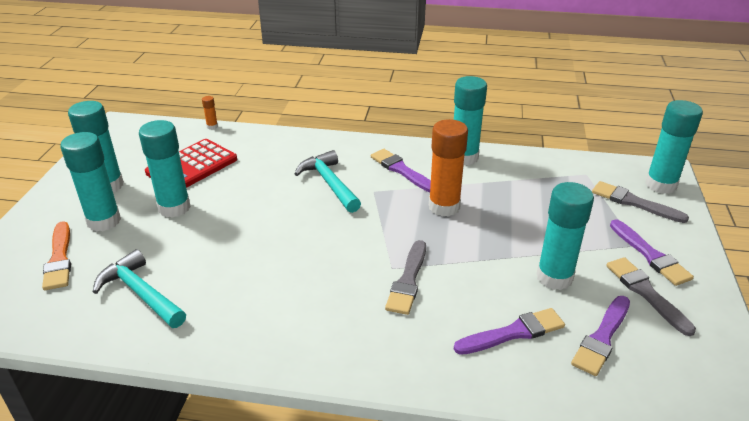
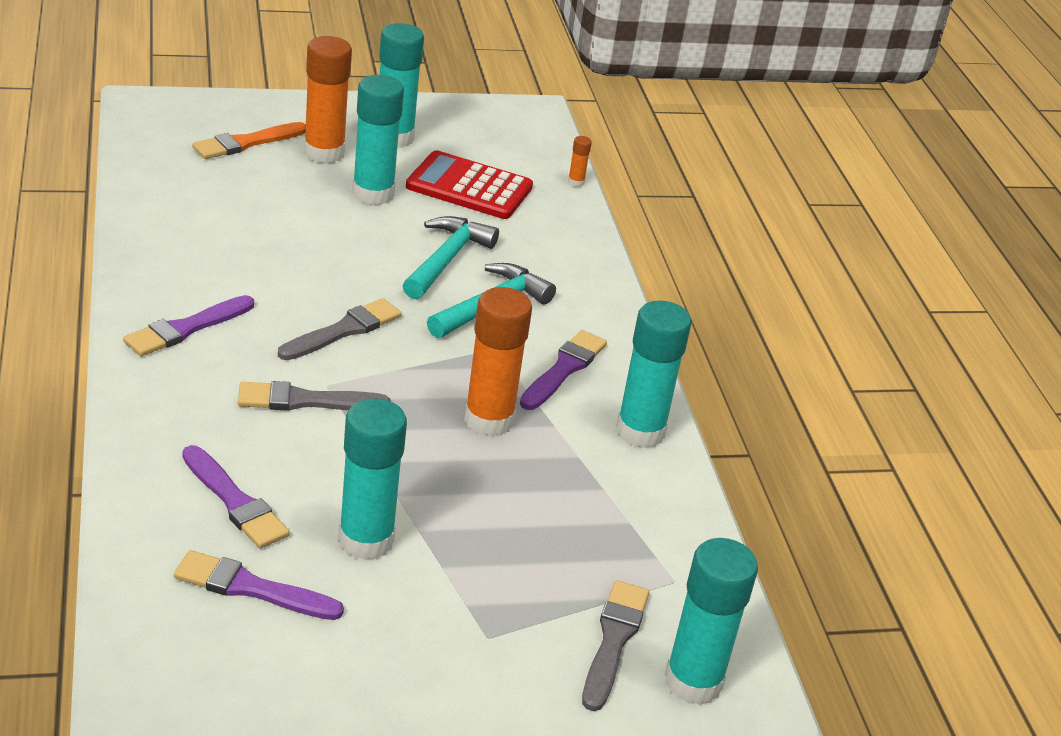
camera: 65 degrees right, 0 degrees up
(104, 221) = (324, 153): turquoise glue stick -> orange glue stick
(141, 293) = (210, 207): turquoise hammer -> turquoise hammer (446, 260)
(646, 293) = (367, 641): grey brush -> grey brush (344, 330)
(650, 255) = (466, 652): purple brush -> purple brush (186, 328)

